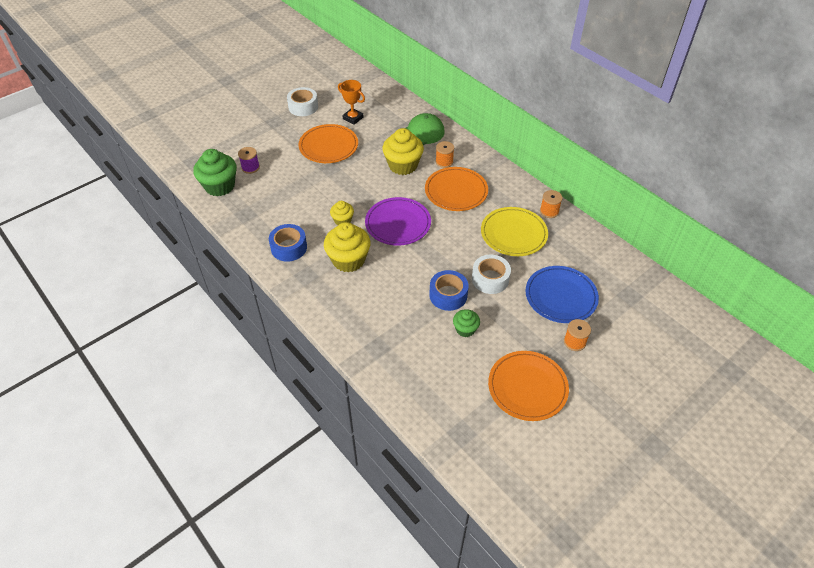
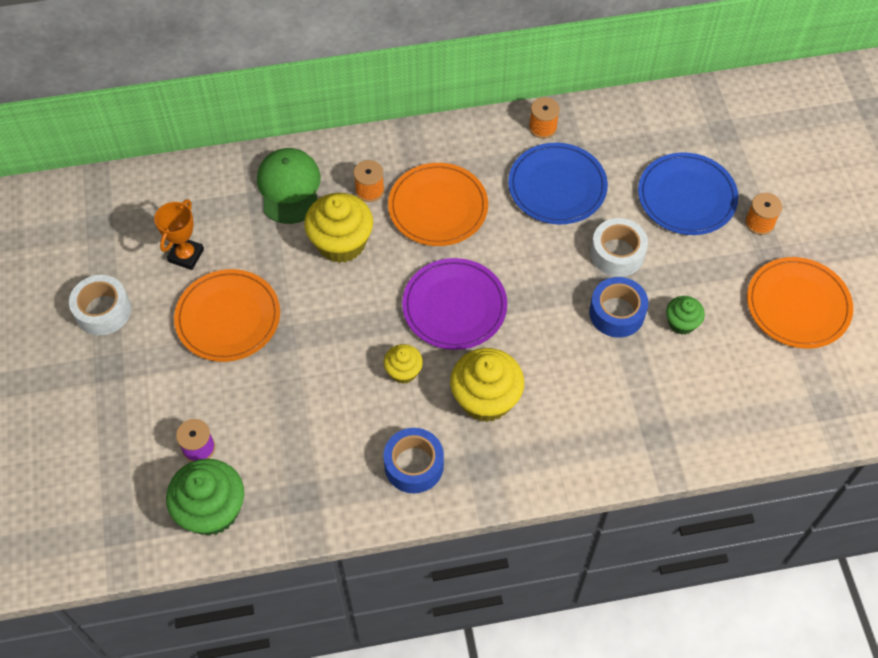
camera: 60 degrees left, 10 degrees up
(353, 118) = (186, 255): orange trophy -> orange trophy turned 45 degrees counterclockwise
(513, 234) = (557, 186): yellow plate -> blue plate

